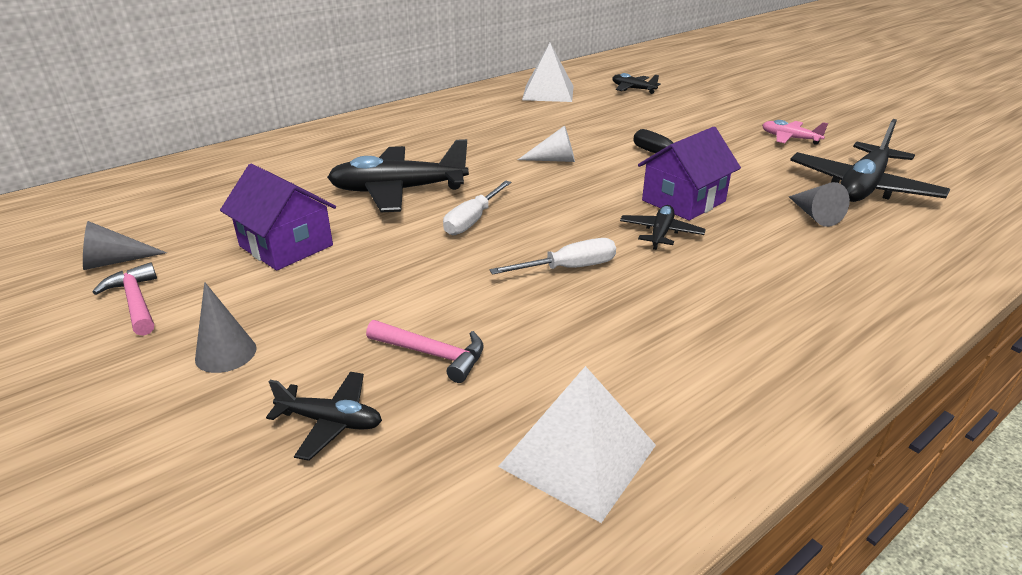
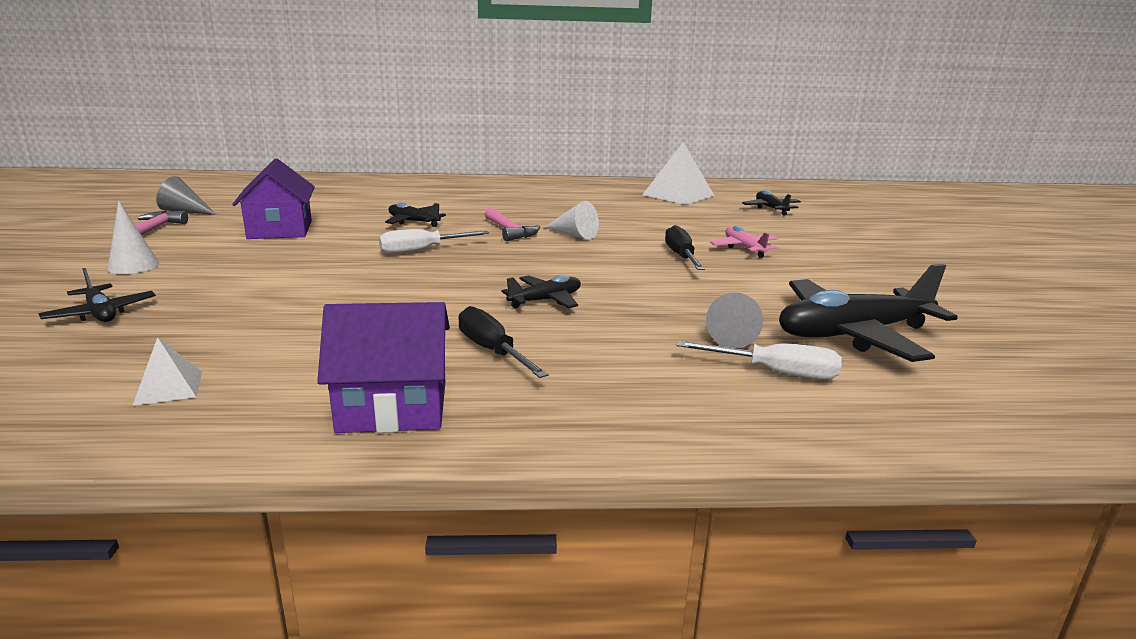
camera: 35 degrees right, 10 degrees down
(226, 353) = (133, 266): grey cone -> white cone
(398, 191) = (413, 222): black plane -> black plane, size x0.51
(433, 354) = (223, 306): pink hammer -> pink hammer (510, 231)
(568, 268) = (419, 296): white screwdriver -> white screwdriver (775, 372)
(578, 455) = (168, 387): white pyramid -> white pyramid, size x0.52
(683, 201) = (622, 288): purple house -> purple house (393, 406)
(718, 295) = (492, 351): none -> black screwdriver
(789, 138) = (861, 278): pink plane -> pink plane (744, 248)

